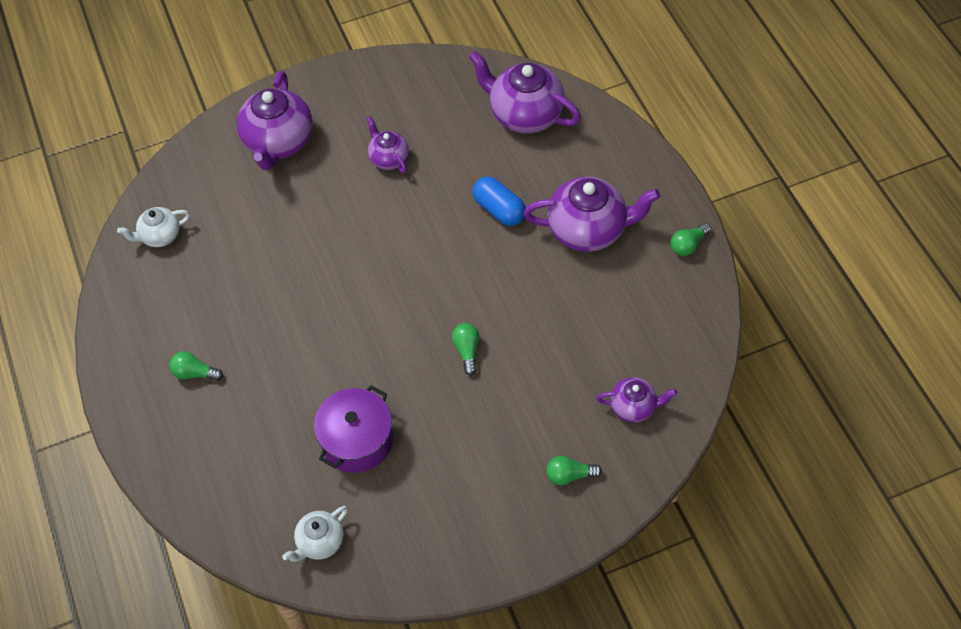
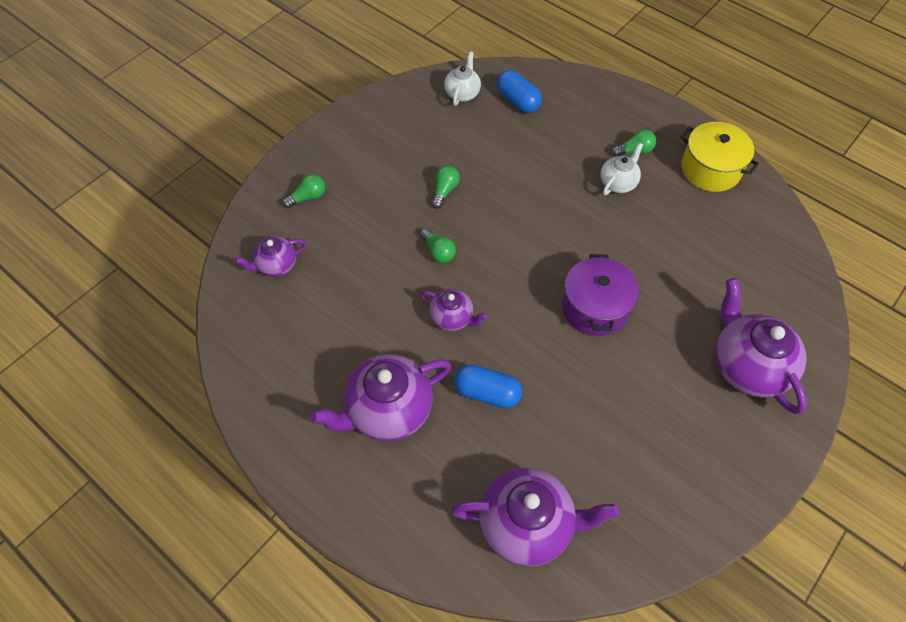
camera: 150 degrees right, 0 degrees up
(141, 318) = (710, 169): none -> yellow pot
(160, 236) = (761, 233): white teapot -> white teapot (618, 183)
(265, 498) = (518, 101): none -> blue capsule
(357, 440) = (481, 157): purple pot -> purple pot (595, 307)
(388, 158) = (631, 399): purple teapot -> purple teapot (452, 318)
(688, 245) = (279, 439): green light bulb -> green light bulb (444, 191)

